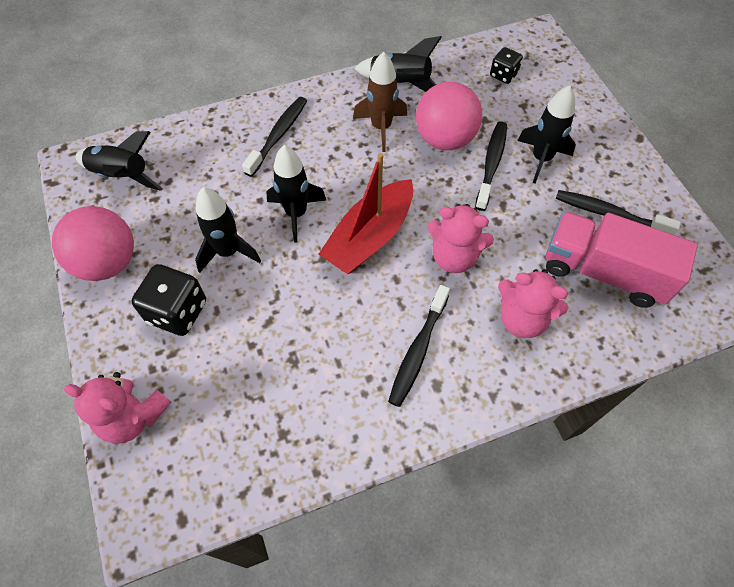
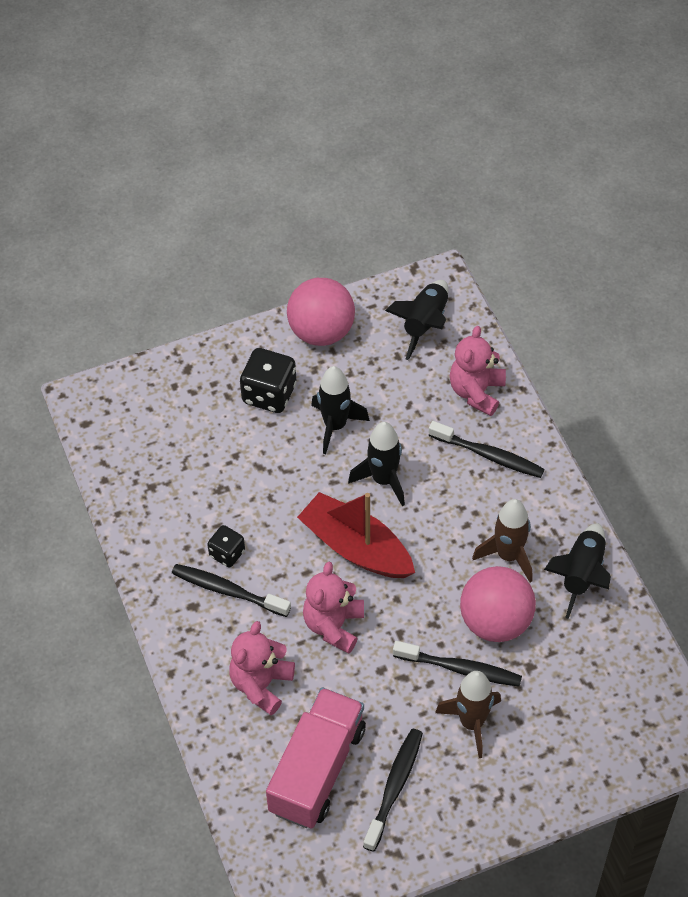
camera: 90 degrees right, 5 degrees down
(133, 417) = (170, 377): pink teddy bear -> pink teddy bear (476, 392)
(503, 75) = (608, 692): black dice -> black dice (227, 553)
(541, 159) = (472, 723): black rocket -> brown rocket

